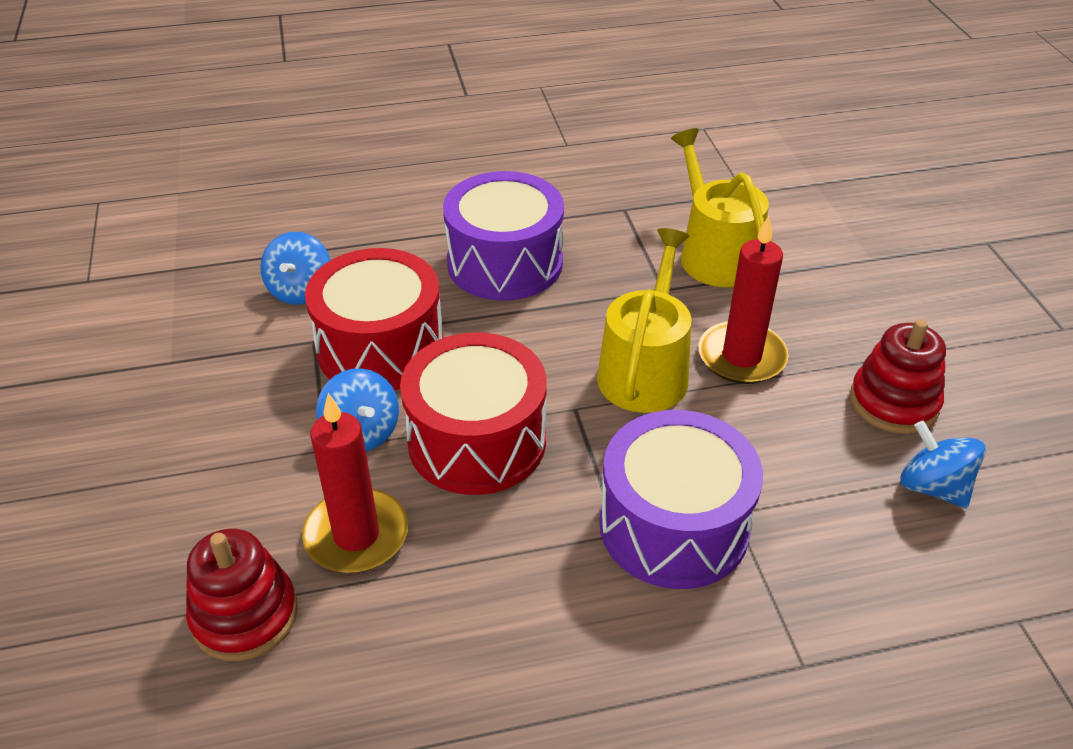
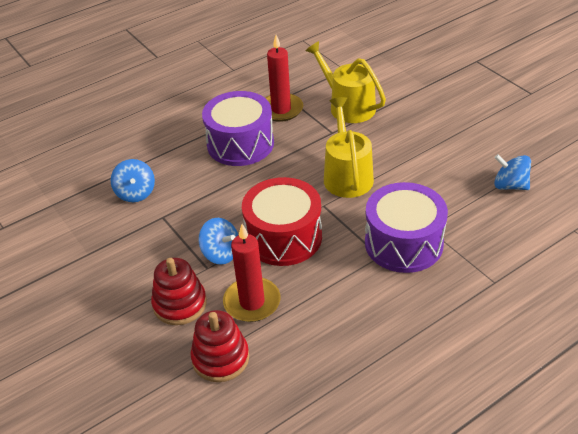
camera: 20 degrees left, 0 degrees up
(380, 348) = (202, 208): red drum -> none
(741, 357) = (390, 154): red candle -> red candle (281, 109)
(893, 402) = (473, 152): red stacking toy -> red stacking toy (180, 304)

